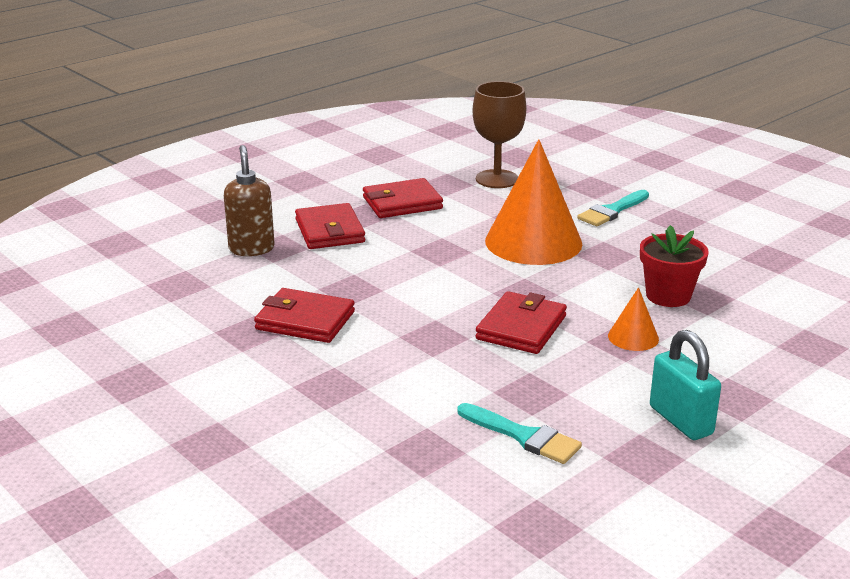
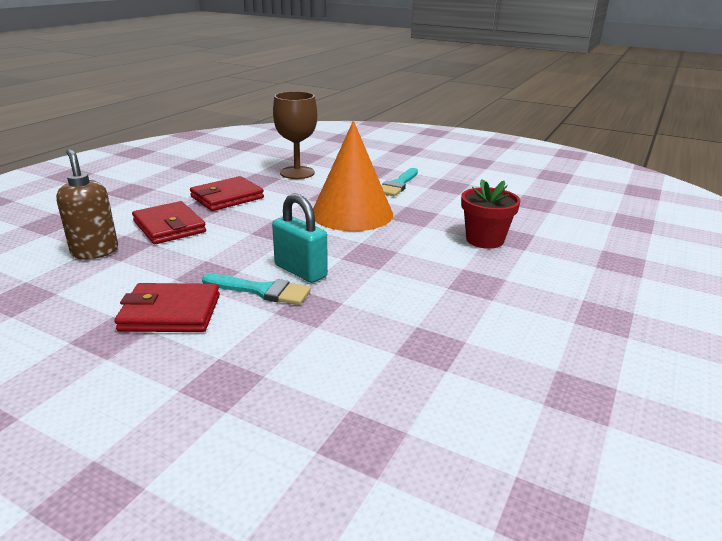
camera: 20 degrees left, 0 degrees up
(521, 328) = (384, 285): red wallet -> none
(523, 436) = (454, 398): turquoise brush -> turquoise brush (262, 291)
(633, 337) = (483, 278): orange cone -> none
(680, 420) = (581, 348): turquoise padlock -> turquoise padlock (300, 271)

